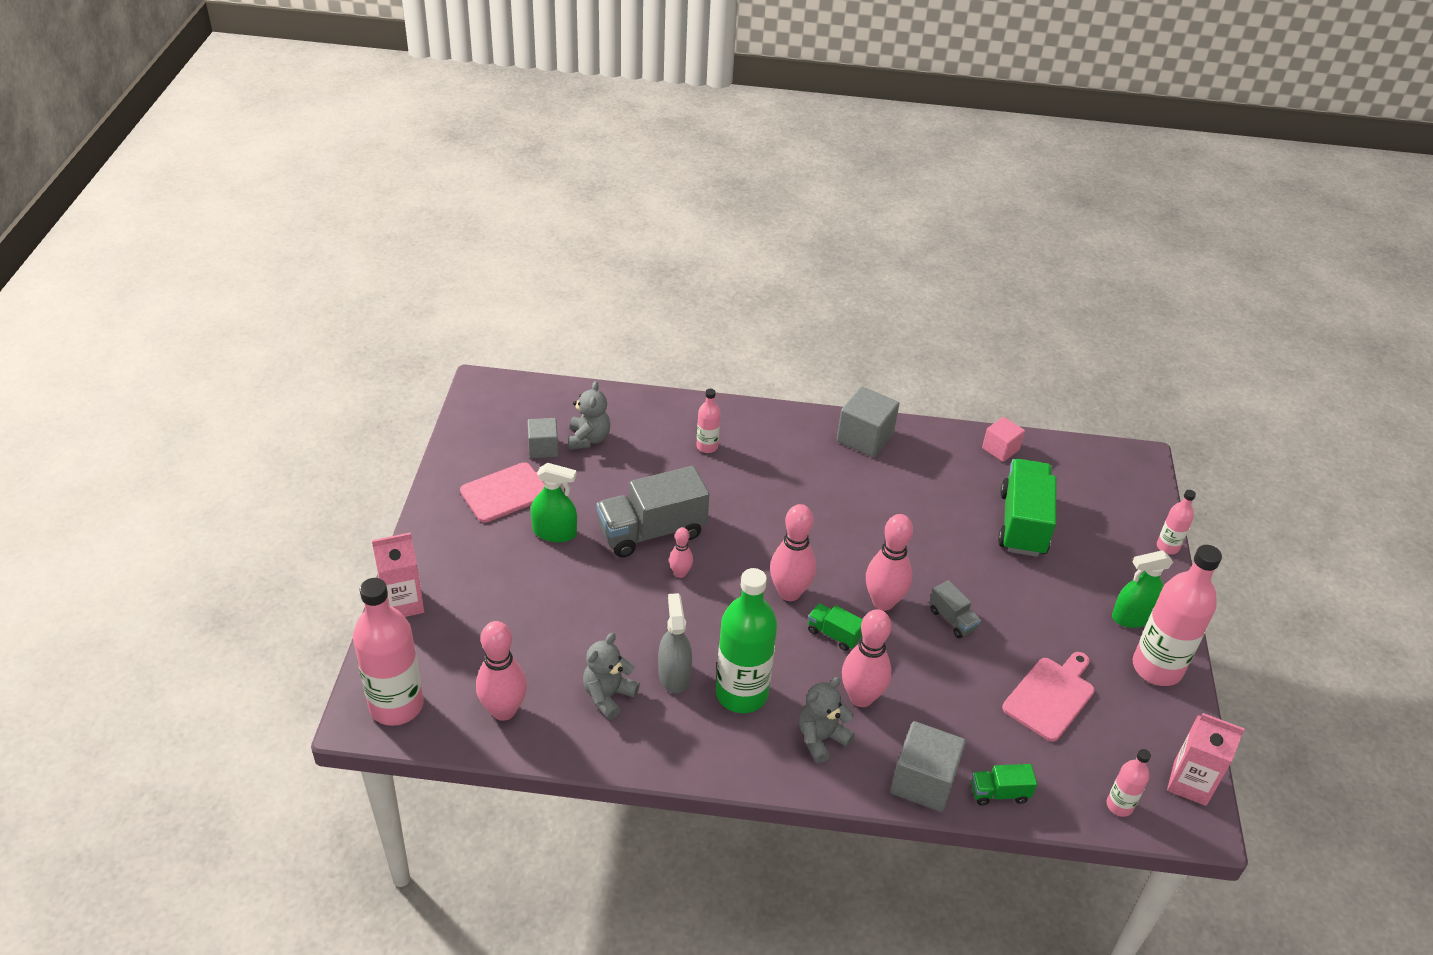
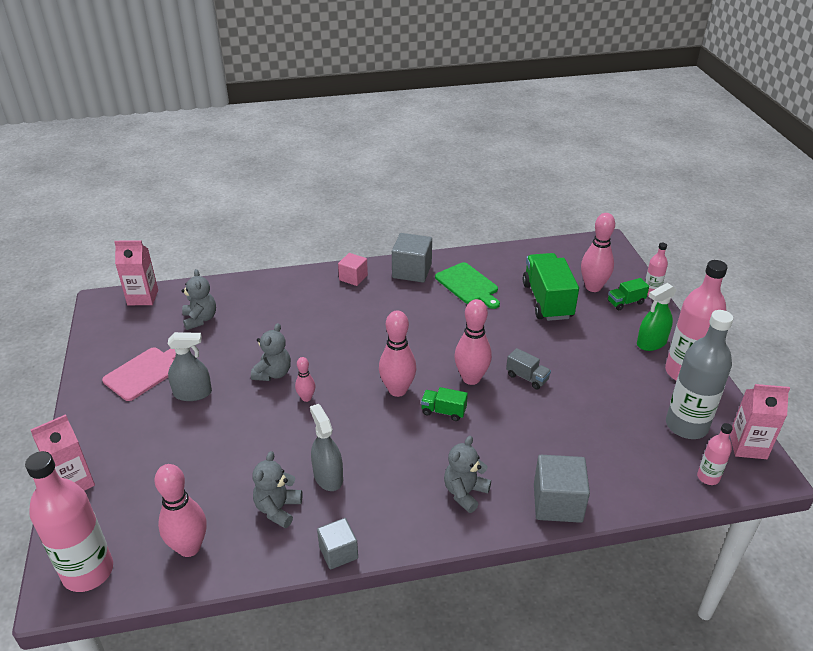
camera: 15 degrees left, 5 degrees down
(530, 392) = (143, 297): none -> pink carton
(543, 448) = (165, 334): grey cube -> grey cube (338, 552)
(554, 532) = (193, 393): green spray bottle -> grey spray bottle
(652, 532) = (273, 373): grey truck -> grey teddy bear
(707, 446) = (296, 303): pink bottle -> none
(741, 694) = (388, 476): green bottle -> none
(861, 697) = (483, 452): pink bowling pin -> pink bowling pin (593, 287)
(929, 475) = (468, 285): none -> green cutting board
(999, 793) = (618, 494): green truck -> green truck (625, 302)
(1000, 449) = (510, 257): pink cube -> pink cube (353, 278)
(1050, 696) = (621, 412): pink cutting board -> none
(1124, 735) = (686, 425): none -> grey bottle

